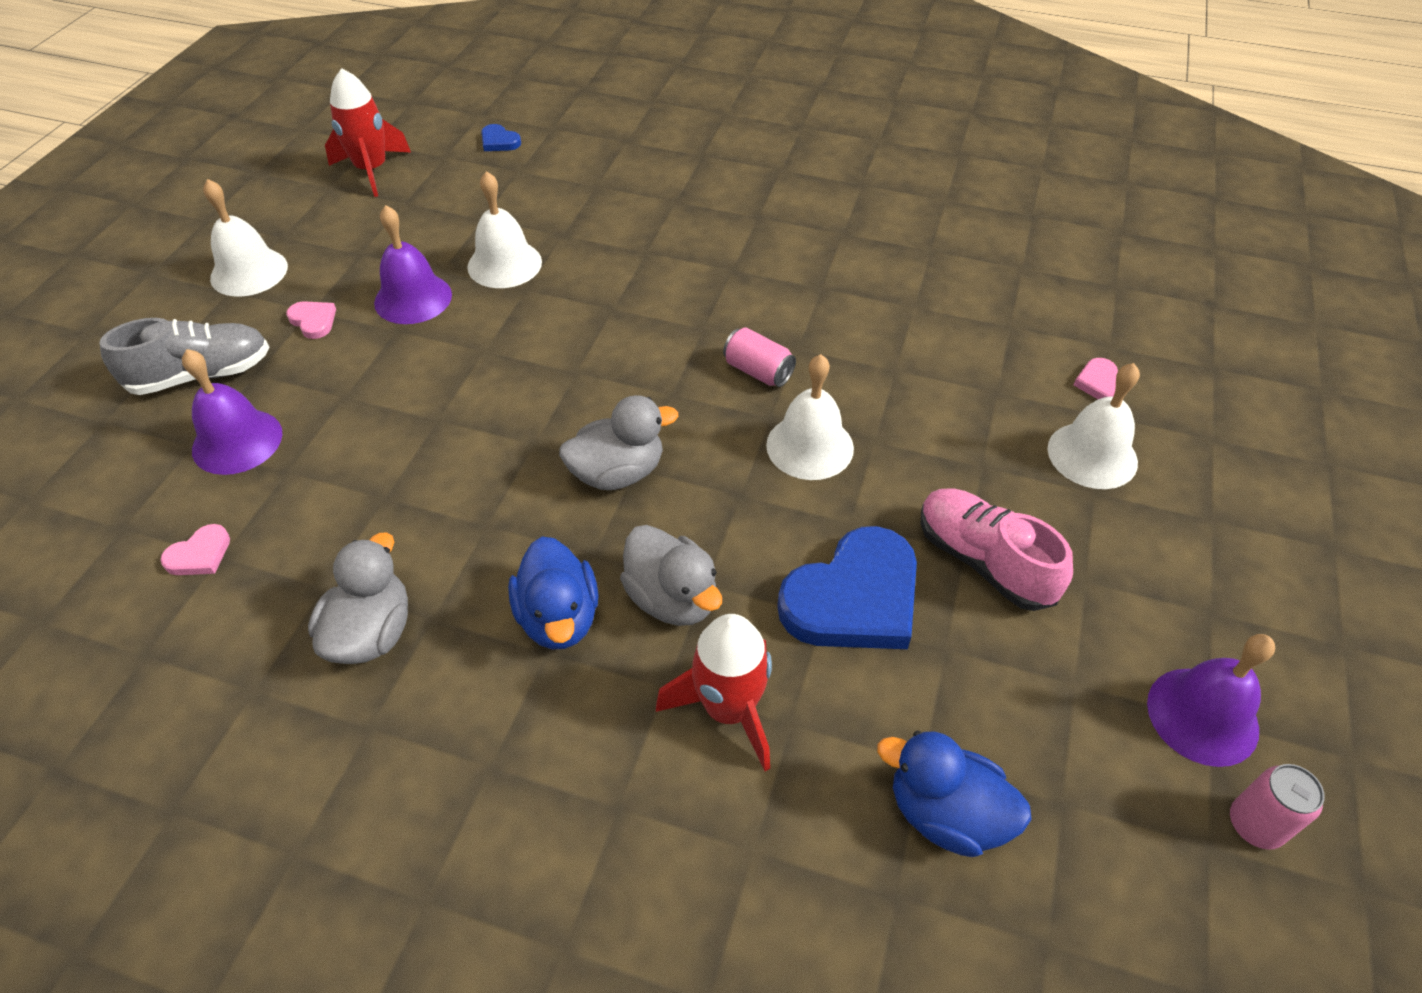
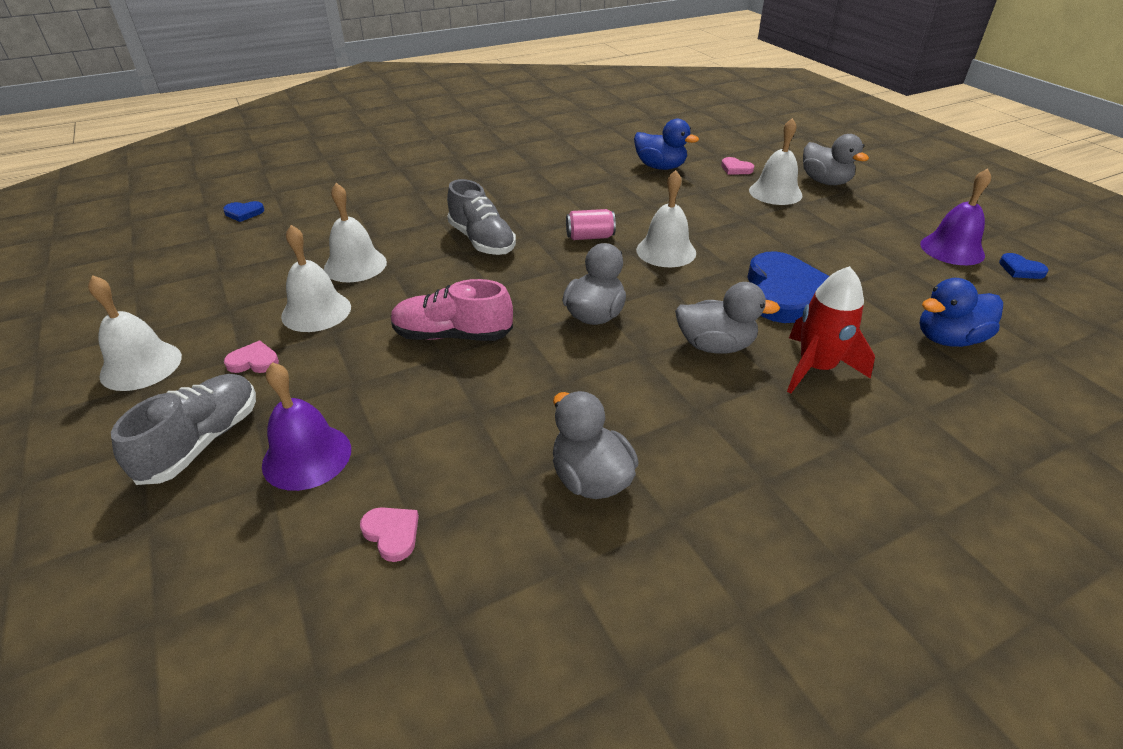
camera: 45 degrees left, 10 degrees down
(200, 555) = (392, 534): pink heart -> pink heart turned 45 degrees counterclockwise
(372, 170) = (159, 266): red rocket -> none
(413, 298) = (316, 311): purple bell -> white bell
(559, 617) = (678, 392): blue duck -> blue duck (660, 167)
(647, 306) = (482, 241): none -> grey shoe
(983, 561) = (805, 249): pink shoe -> pink shoe (452, 335)
(1202, 485) = (825, 181): none -> grey duck
(1255, 824) = (1020, 269): pink can -> blue heart

